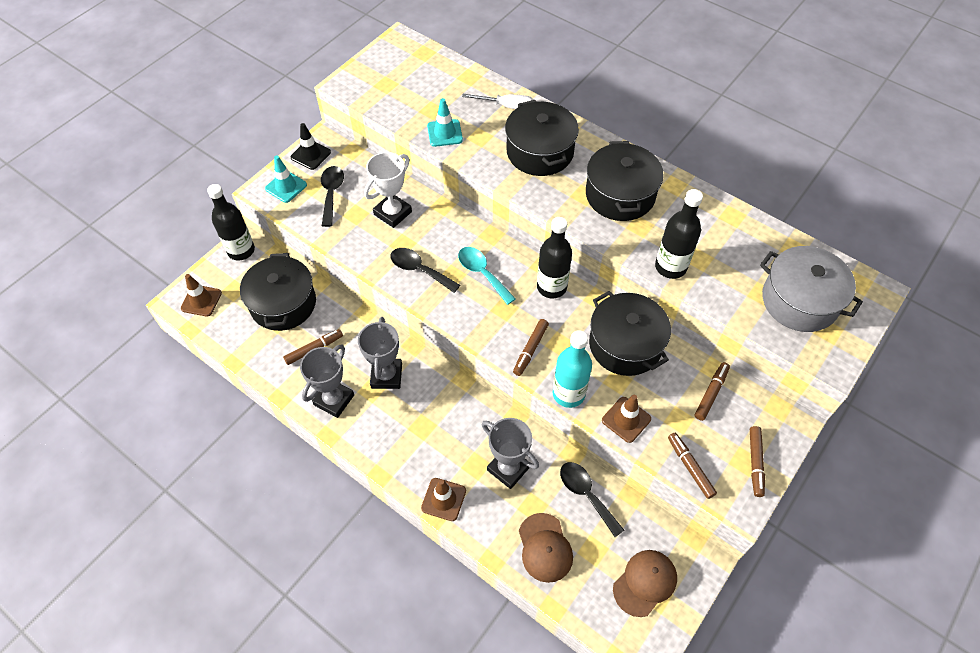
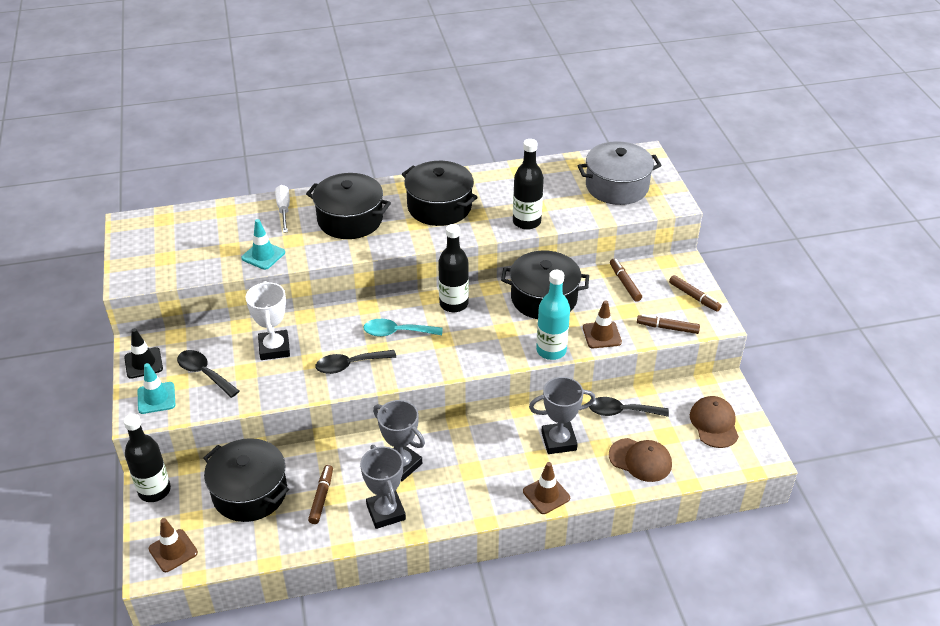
camera: 50 degrees left, 15 degrees down
(507, 106) = (284, 209): white screwdriver -> white screwdriver turned 60 degrees counterclockwise
(530, 349) = (493, 347): brown marker -> none

